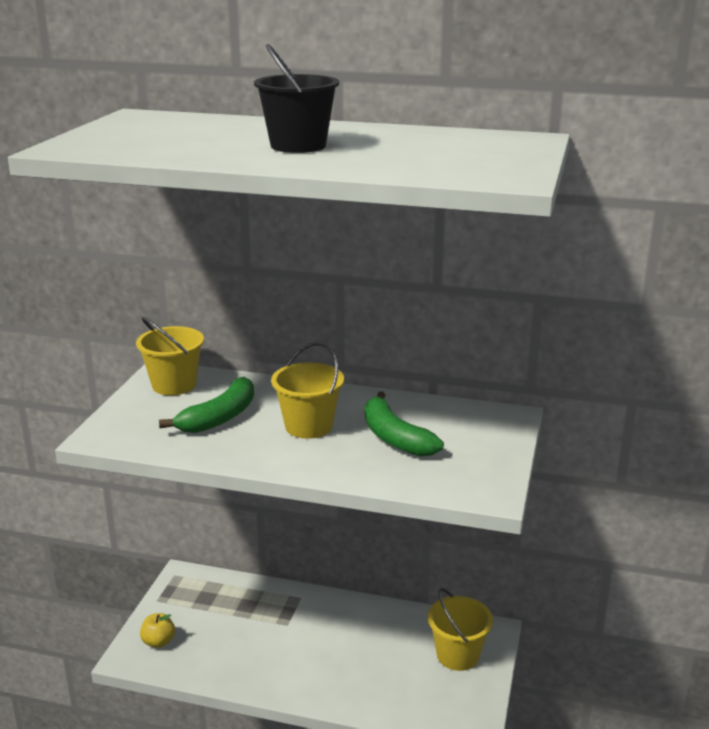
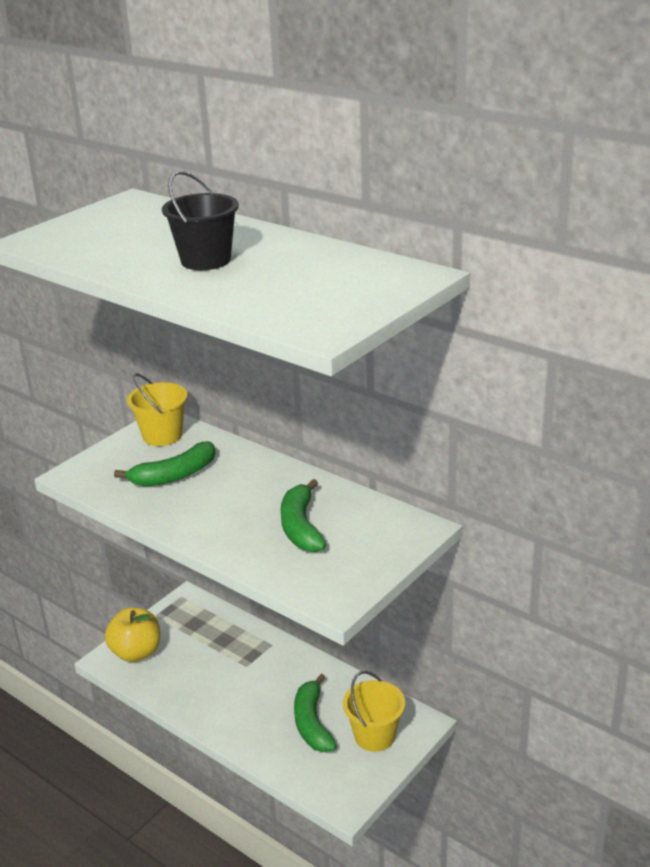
camera: 25 degrees right, 5 degrees up
(158, 642) = (136, 652): yellow apple -> yellow apple, size x1.80
(308, 426) = (238, 500): yellow bucket -> none
(390, 660) = (312, 723): none -> green banana

